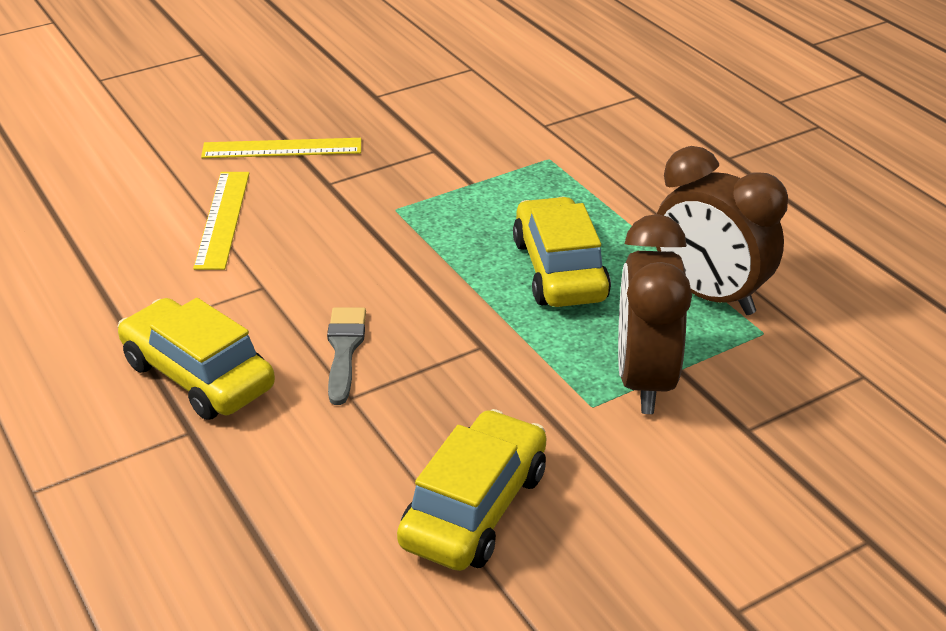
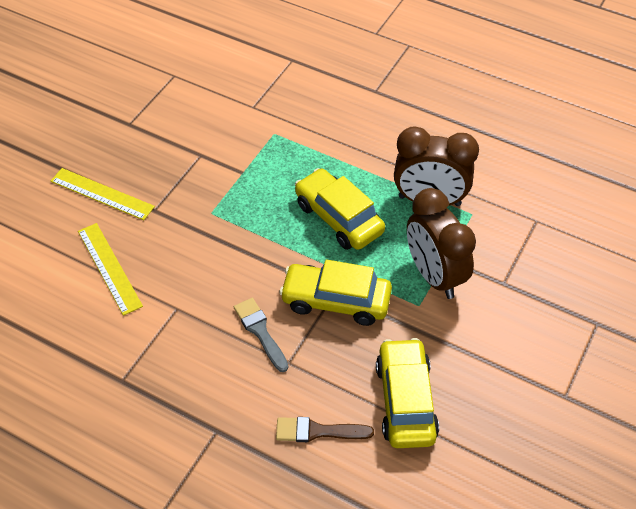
camera: 30 degrees left, 15 degrees up
(198, 375) = (190, 391): yellow car -> yellow car (336, 301)
(282, 148) = (102, 194): yellow ruler -> yellow ruler turned 60 degrees clockwise
(319, 489) = (318, 431): none -> brown brush

